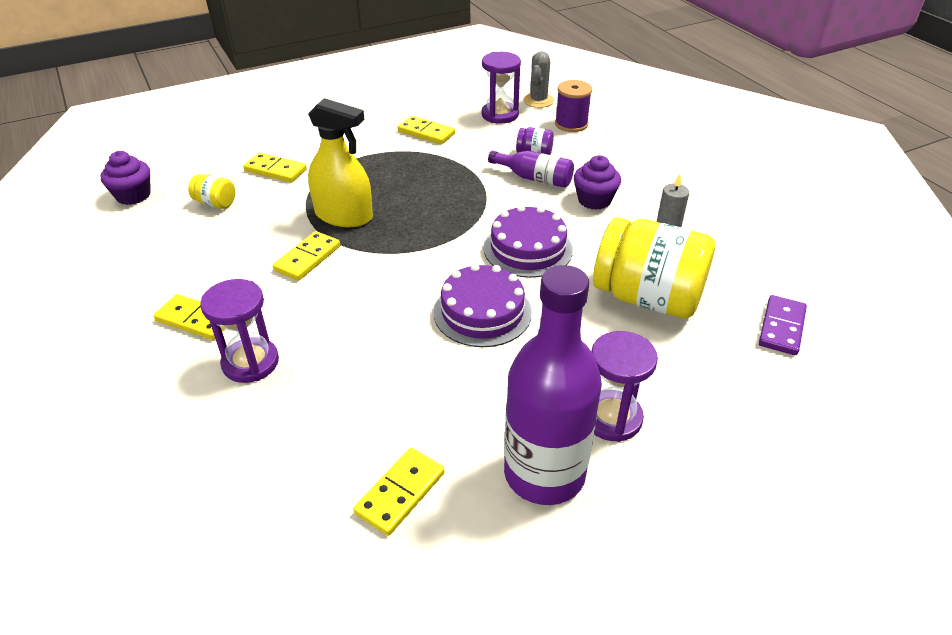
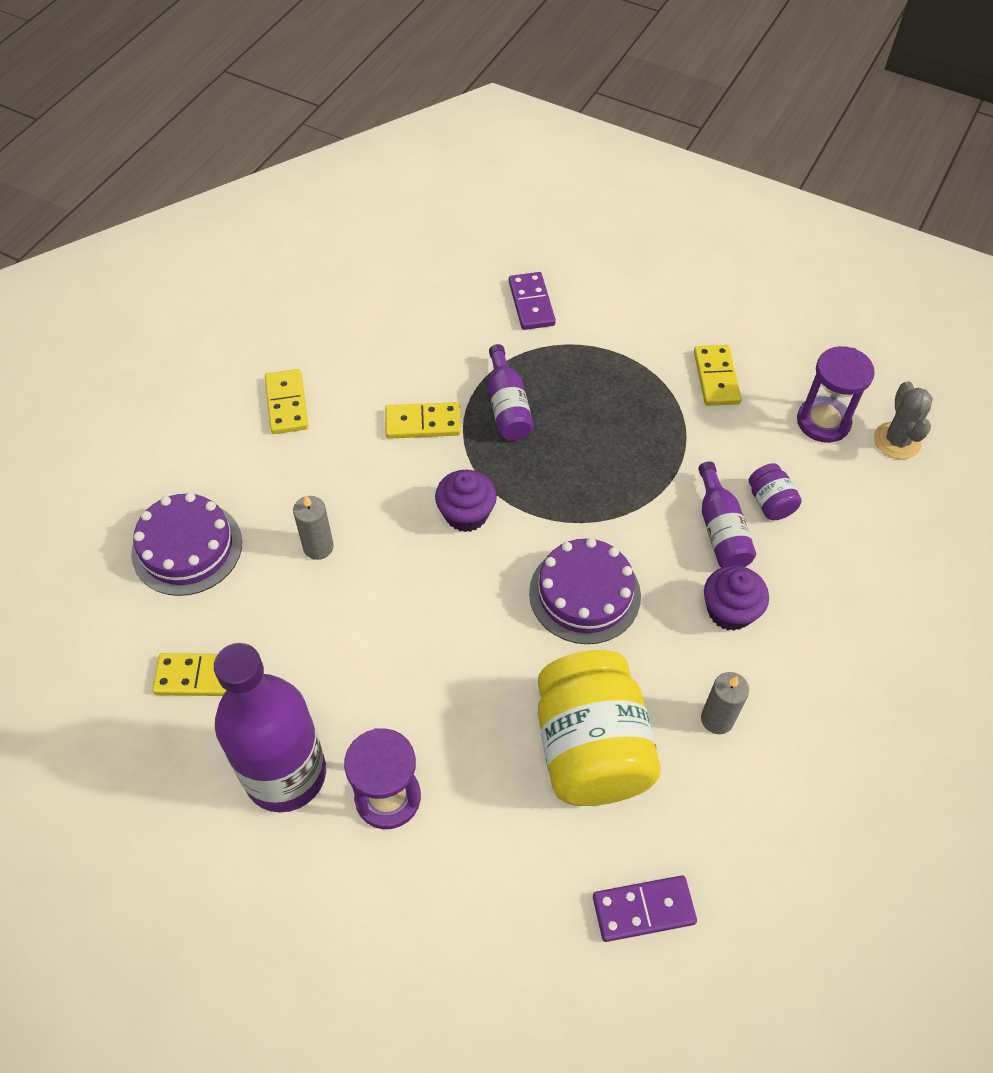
camera: 55 degrees right, 15 degrees up
(133, 195) = (404, 235): purple cupcake -> purple cupcake (466, 514)
(215, 203) = (443, 299): yellow jar -> none
(250, 362) = (266, 478): purple hourglass -> none
(275, 170) = (531, 303): yellow domino -> purple domino
(344, 216) = (507, 406): yellow spray bottle -> purple bottle
(352, 360) = (318, 547): none -> grey candle
(482, 312) = (454, 610): purple cake -> purple cake (187, 548)
(538, 100) = (897, 441): grey cactus -> grey cactus turned 75 degrees counterclockwise
(571, 124) = (875, 504): purple spool -> none

